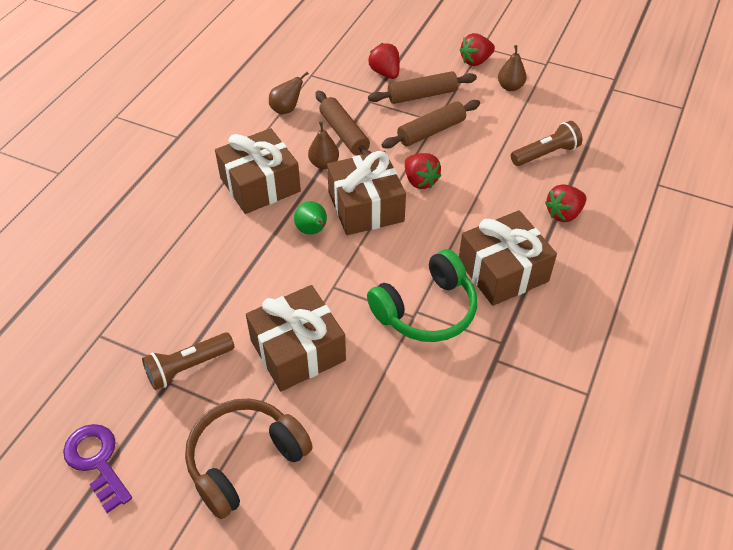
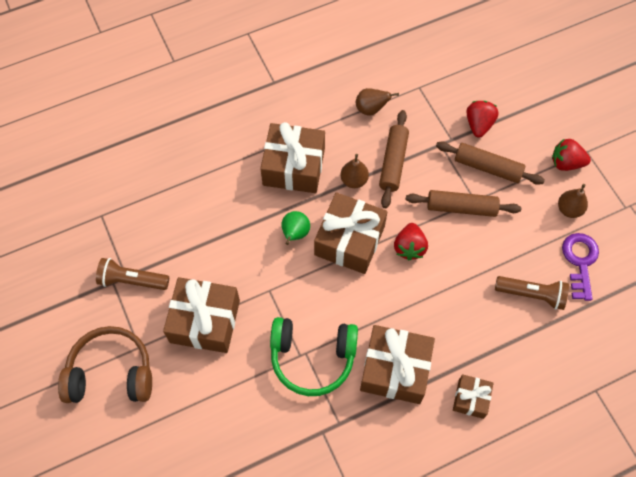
camera: 40 degrees right, 15 degrees up
(97, 461) = (35, 305): purple key -> purple key (580, 261)
(563, 214) = (489, 358): red strawberry -> none
(582, 250) = (471, 399): none -> brown gift

